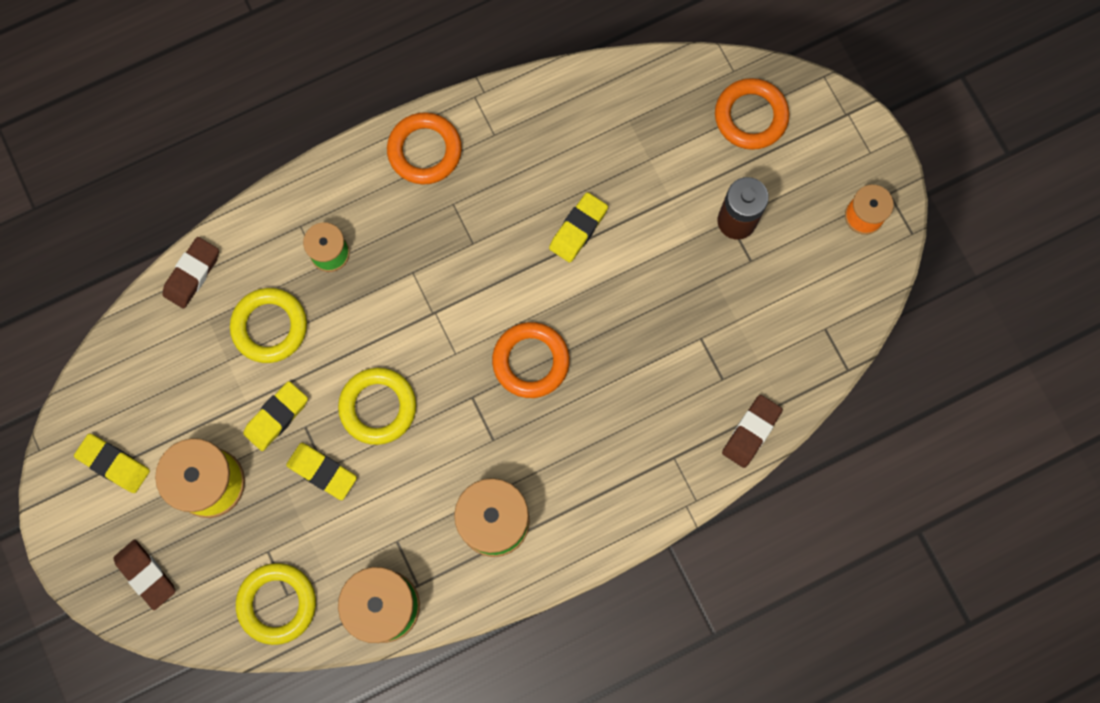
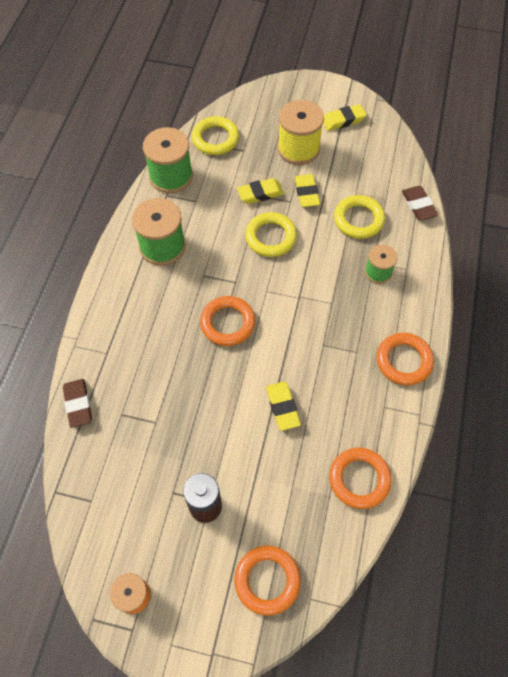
camera: 130 degrees right, 15 degrees down
(146, 574) = (278, 102): brown eraser -> none
(590, 105) = (359, 479): none -> orange ring

